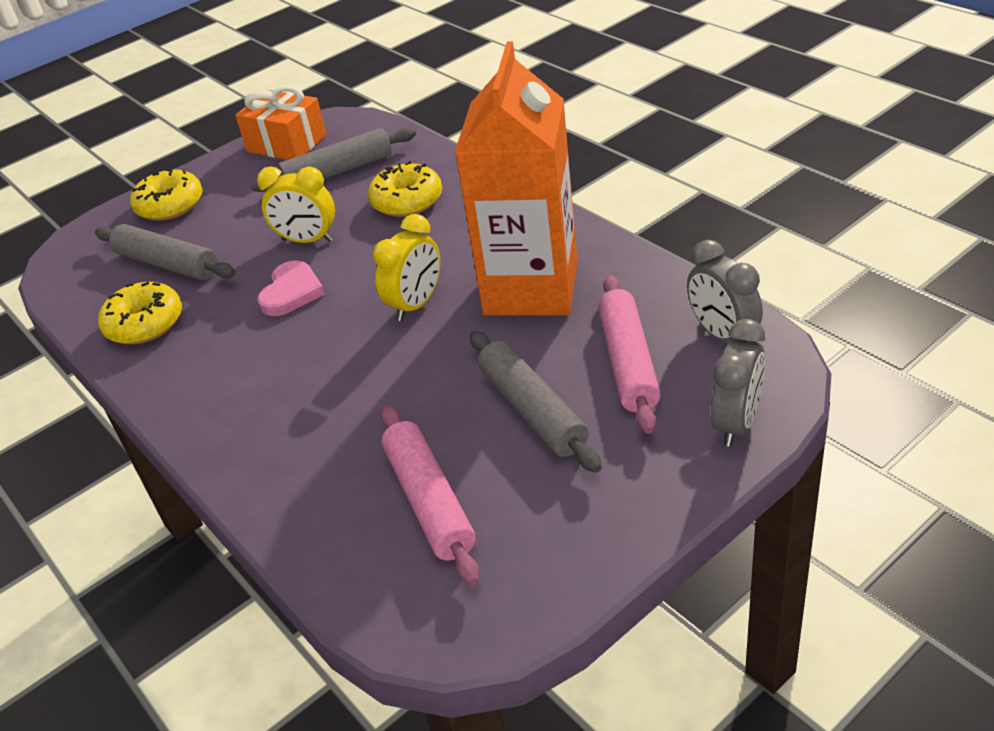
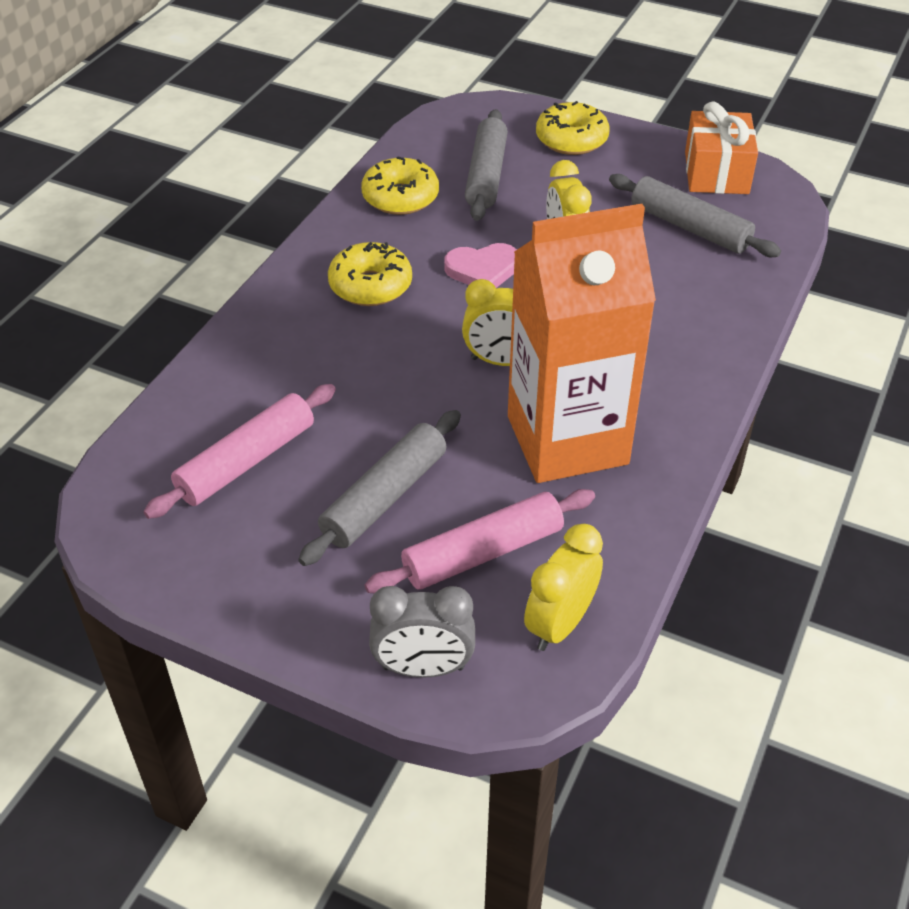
camera: 60 degrees right, 5 degrees up
(407, 201) = (667, 296): yellow donut -> yellow donut (370, 286)
(722, 335) = (560, 624): grey clock -> yellow clock

